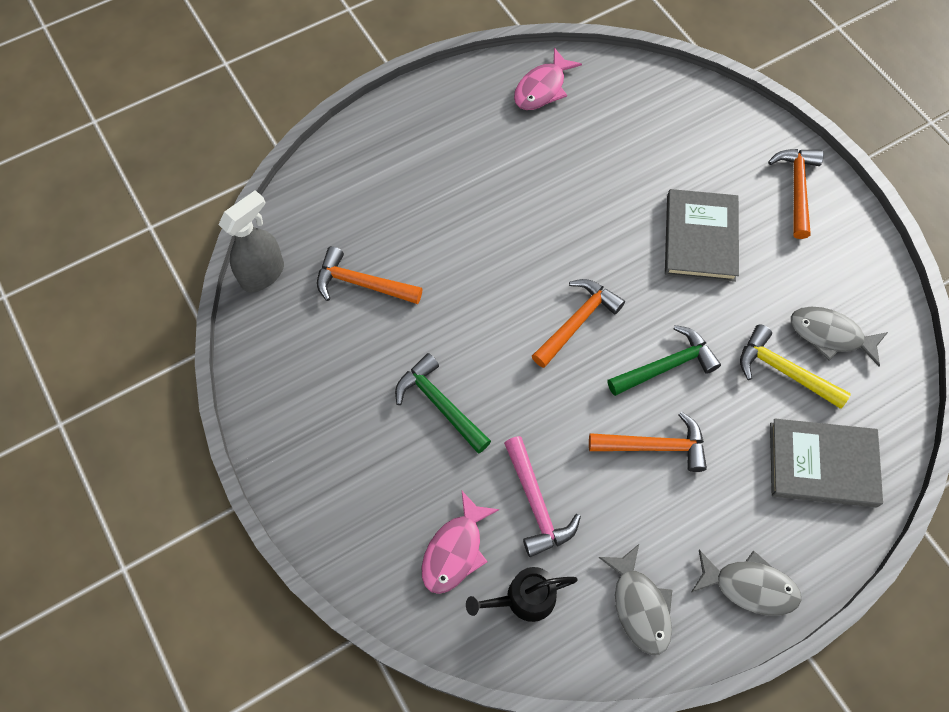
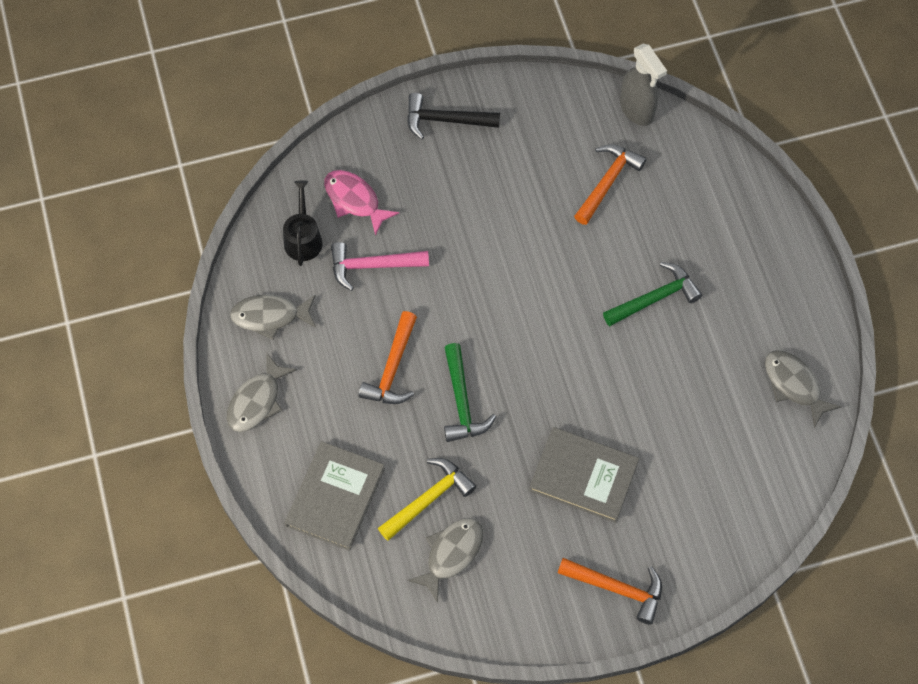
camera: 105 degrees right, 0 degrees up
(318, 473) = (446, 120): none -> black hammer
(440, 404) = (478, 217): green hammer -> green hammer (655, 298)
(542, 88) = (794, 385): pink fish -> grey fish
(577, 322) = (524, 342): orange hammer -> none

